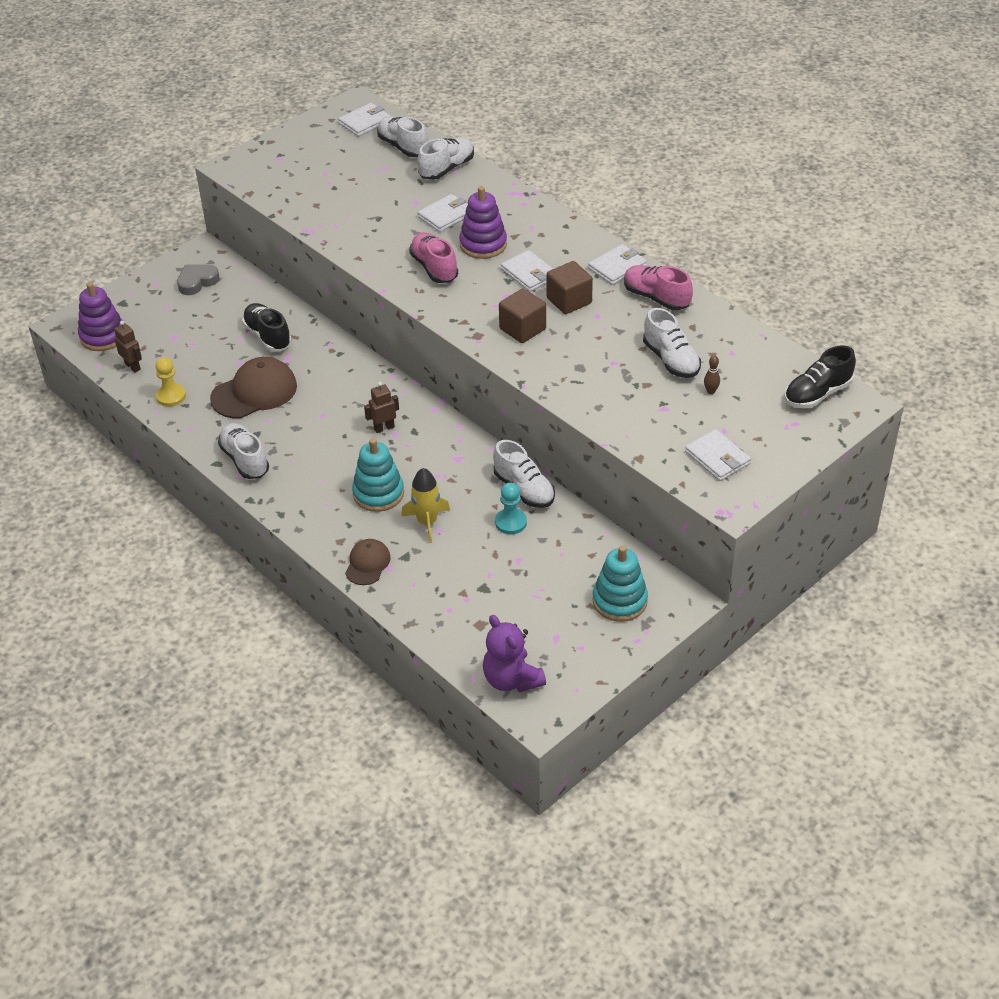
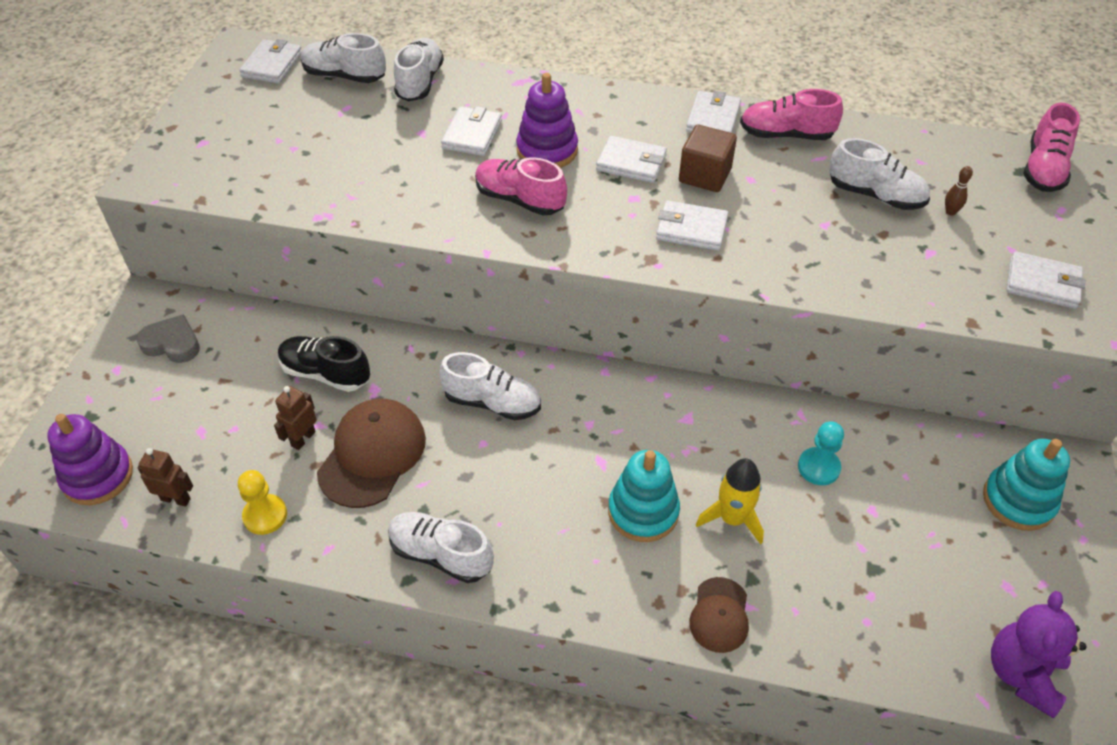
camera: 35 degrees left, 5 degrees up
(197, 282) = (172, 343): grey heart -> grey heart turned 90 degrees clockwise
(367, 564) = (719, 615): brown cap -> brown cap turned 150 degrees counterclockwise
(384, 428) = (570, 423): brown robot -> brown robot (303, 439)
(511, 679) = (1022, 674): purple teddy bear -> purple teddy bear turned 90 degrees clockwise
(522, 329) = (691, 229): brown cube -> white wallet
(524, 489) = (791, 419): white shoe -> white shoe (492, 402)
(817, 394) = (1043, 169): black shoe -> pink shoe

